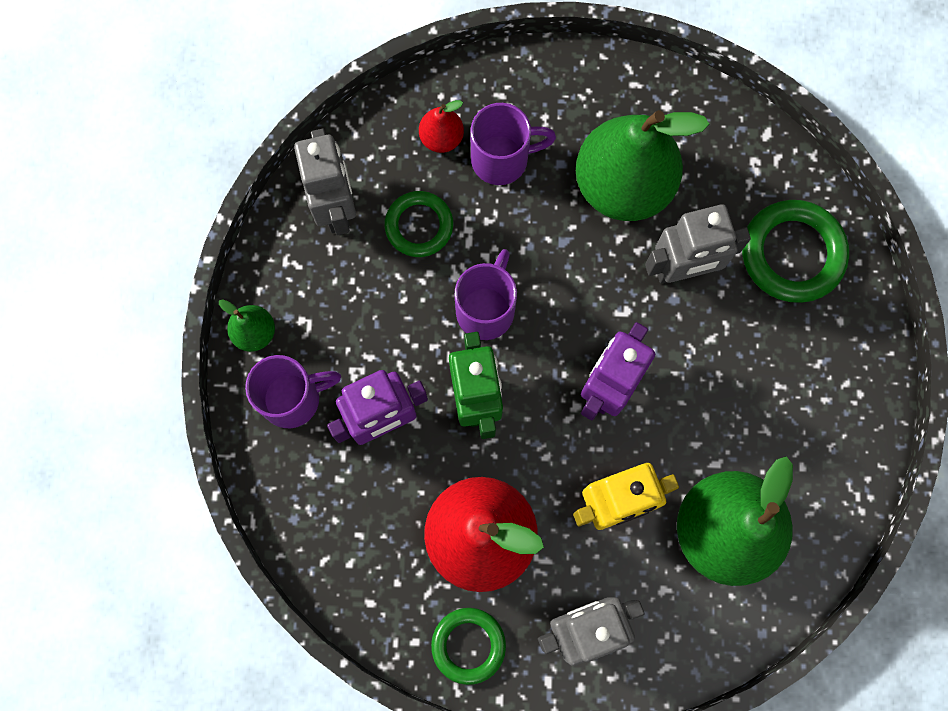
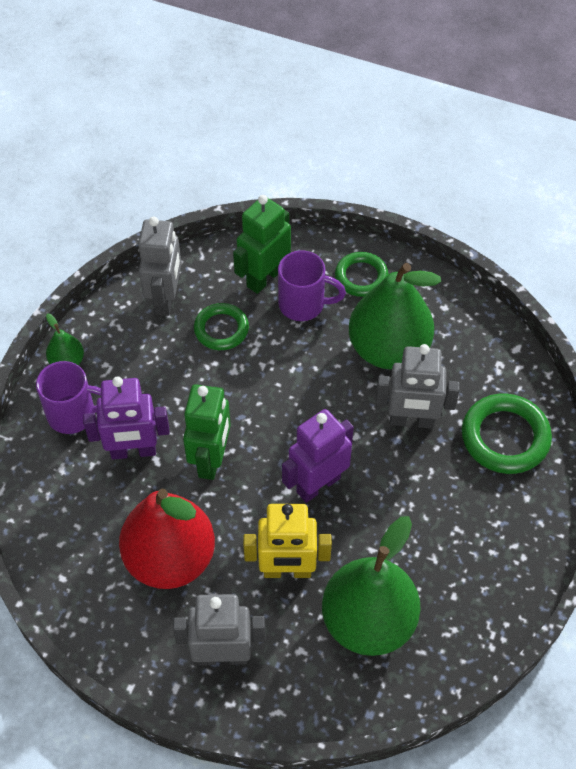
camera: 20 degrees right, 20 degrees down
(441, 138) = (264, 278): red pear -> green robot
(468, 645) = (124, 636): green ring -> green ring (361, 277)
(486, 309) = (246, 400): purple mug -> none

